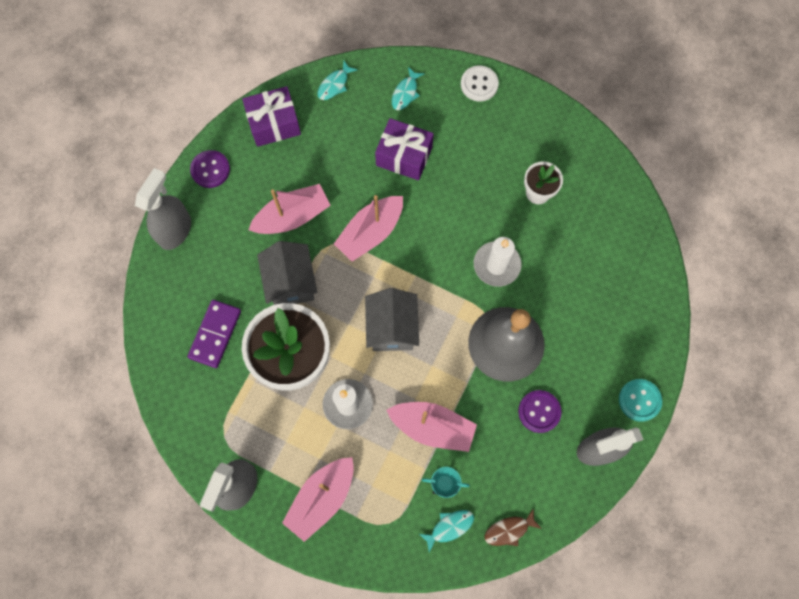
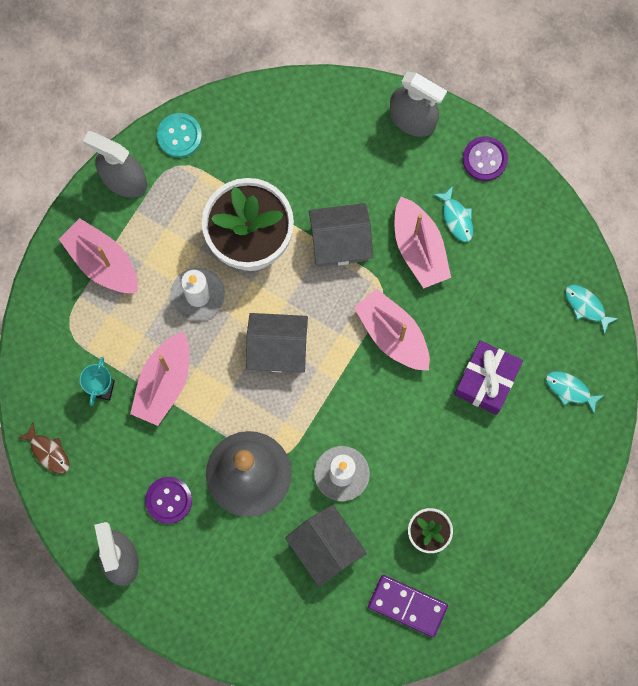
camera: 95 degrees right, 5 degrees up
(215, 334) = (289, 159): purple domino -> purple domino (407, 606)
(274, 124) = (539, 233): purple gift -> none
(449, 527) = (58, 390): turquoise fish -> turquoise fish (456, 218)
(479, 84) = (576, 480): white button -> none
(509, 530) = (48, 452): brown fish -> brown fish turned 150 degrees clockwise
(561, 273) = (325, 548): none -> grey house
(639, 400) = (169, 614): turquoise button -> turquoise button (179, 136)

